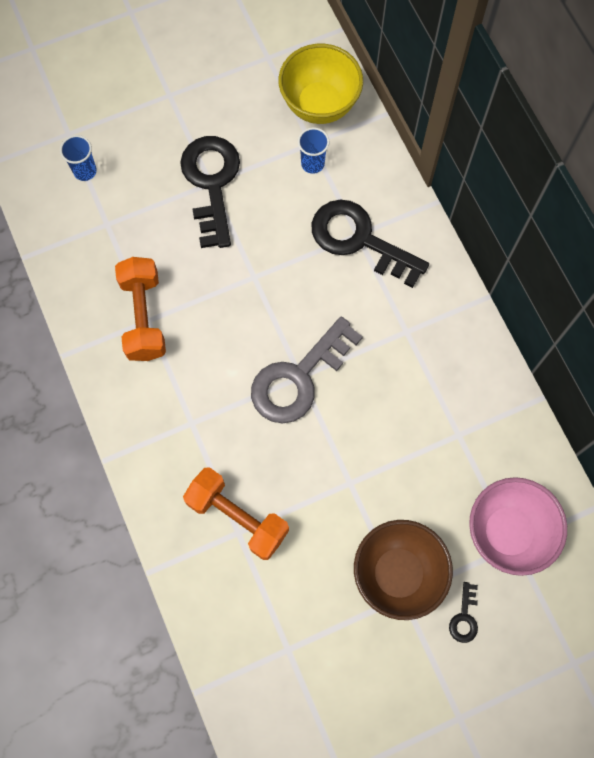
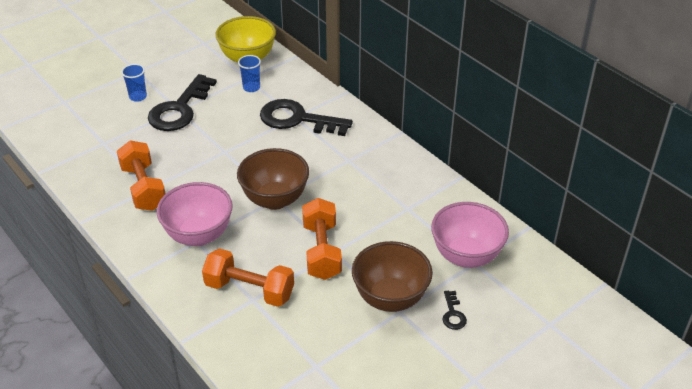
camera: 15 degrees left, 30 degrees down
(85, 171) = (80, 118): blue cup -> blue cup (138, 97)
(195, 414) = (199, 235): none -> pink bowl
(212, 183) = (179, 109): black key -> black key turned 135 degrees counterclockwise
(298, 378) = (275, 199): grey key -> brown bowl
(335, 478) = (321, 251): none -> orange dumbbell

